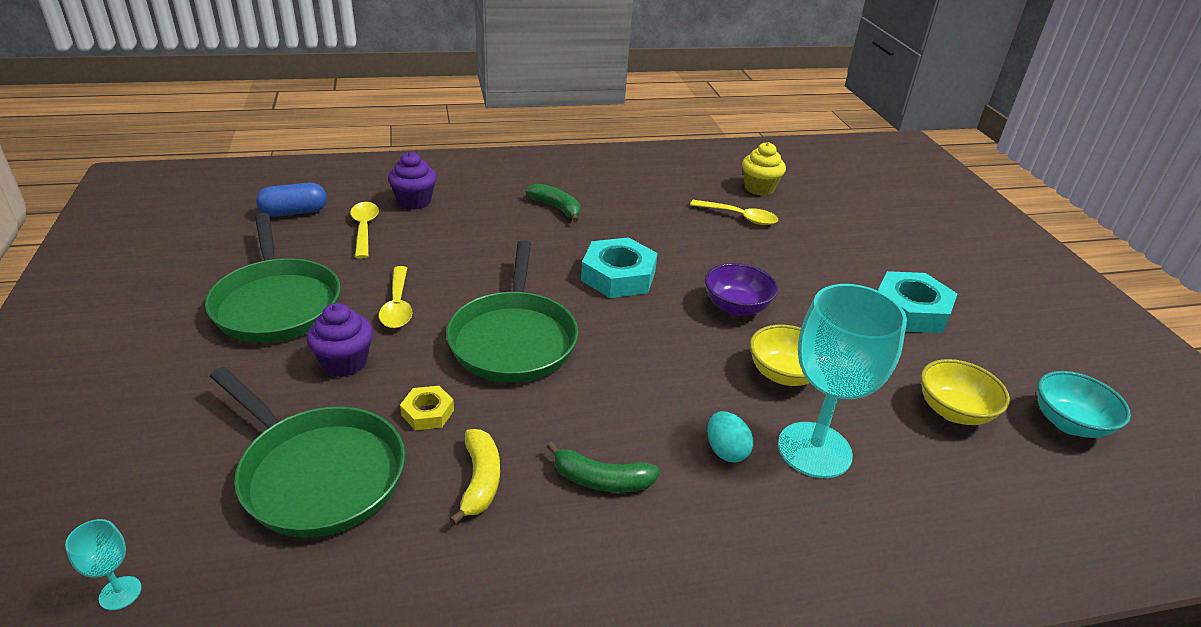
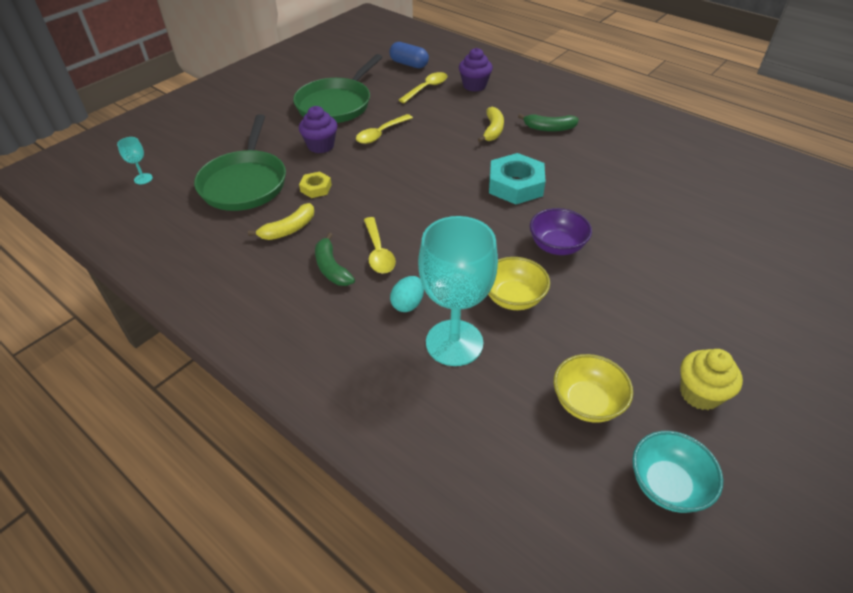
camera: 55 degrees right, 10 degrees up
(510, 236) = (493, 130): none -> yellow banana
(513, 339) = (404, 181): green pan -> none
(557, 208) = (549, 128): green banana -> green banana turned 90 degrees clockwise
(739, 217) = (670, 199): yellow spoon -> yellow spoon (378, 252)
(759, 188) = (729, 190): yellow cupcake -> yellow cupcake (700, 393)
(910, 310) = (689, 334): turquoise nut -> none

